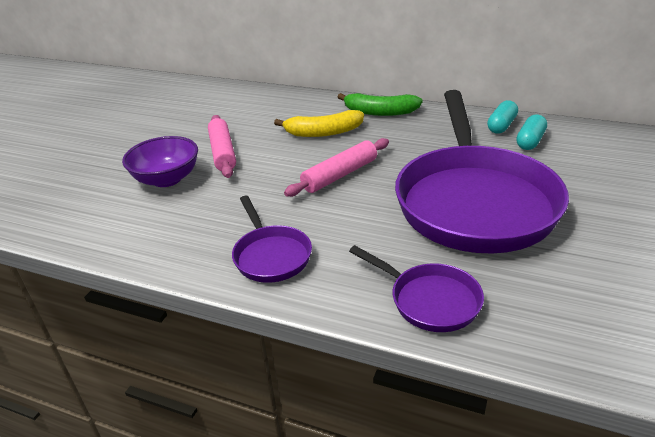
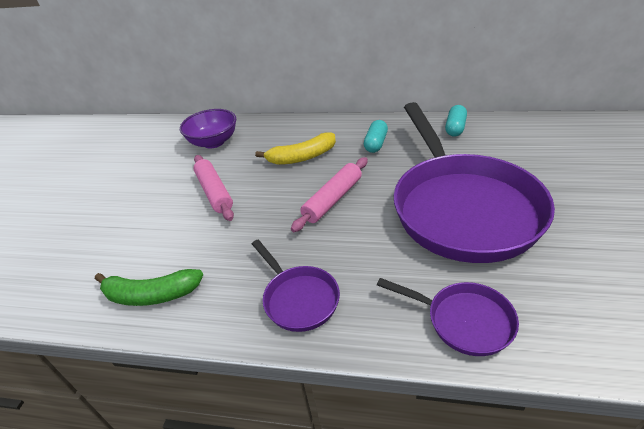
camera: 10 degrees left, 5 degrees up
(167, 179) = (169, 230): purple bowl -> purple bowl (213, 142)
(380, 112) = (345, 129): green banana -> green banana (151, 295)
(530, 141) = (485, 140): turquoise capsule -> turquoise capsule (376, 143)

